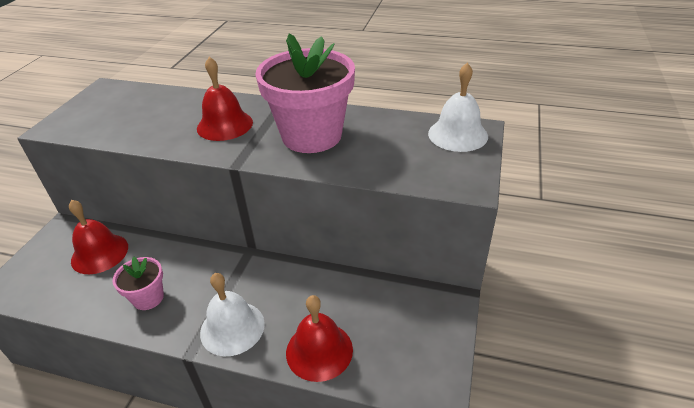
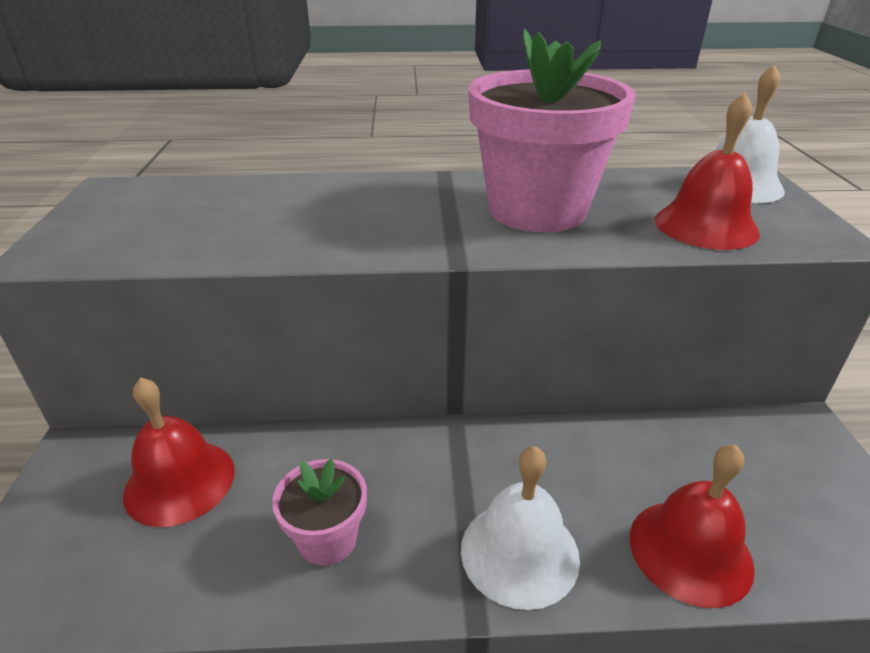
camera: 20 degrees left, 5 degrees down
(225, 125) = (381, 213): red bell -> red bell (705, 226)

